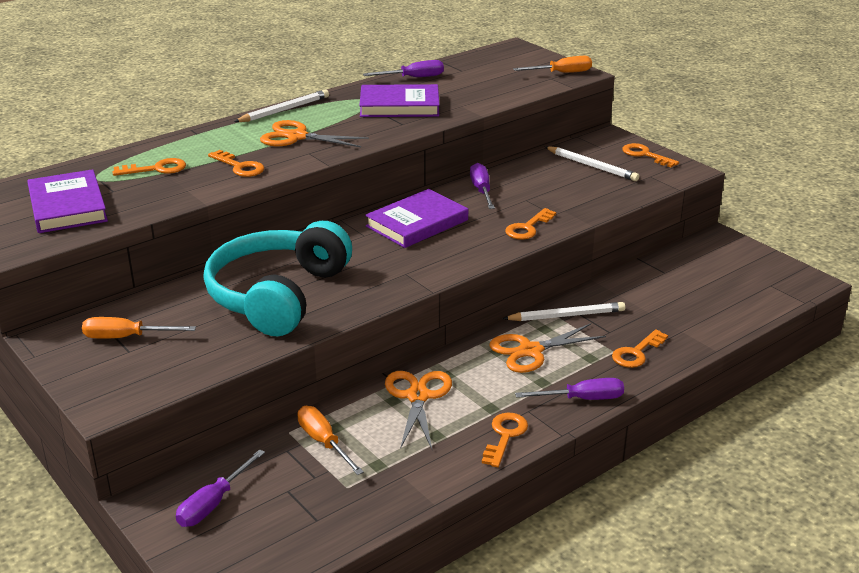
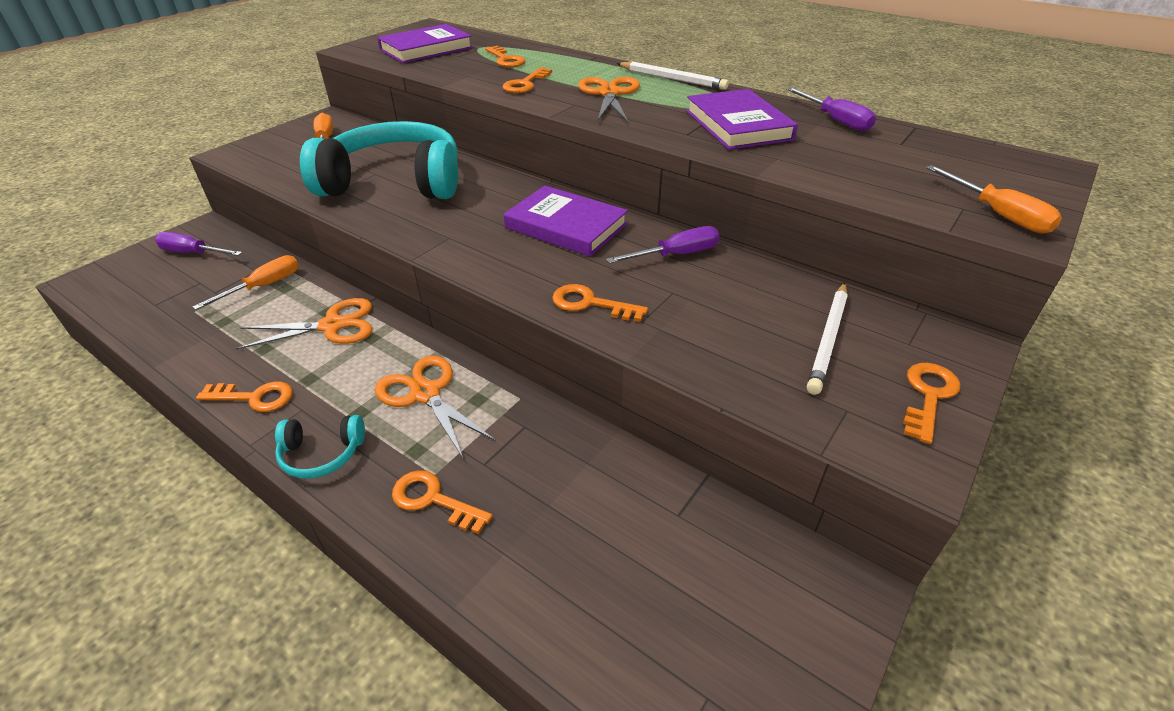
camera: 75 degrees right, 10 degrees up
(566, 315) = (514, 415): white pencil -> none
(582, 399) = (322, 454): purple screwdriver -> turquoise headphones

